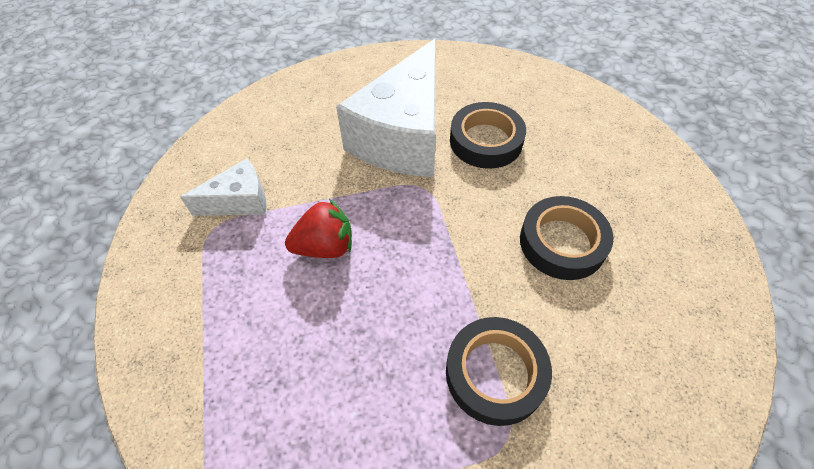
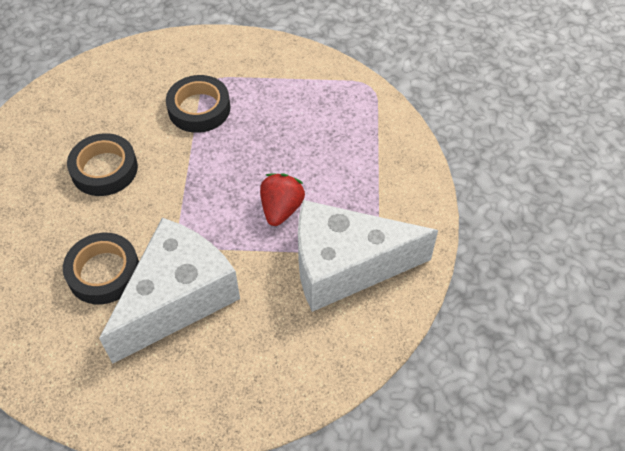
camera: 165 degrees left, 0 degrees up
(239, 201) = (345, 266): white cheese -> white cheese, size x2.04
(325, 246) = (281, 209): red strawberry -> red strawberry turned 105 degrees clockwise

